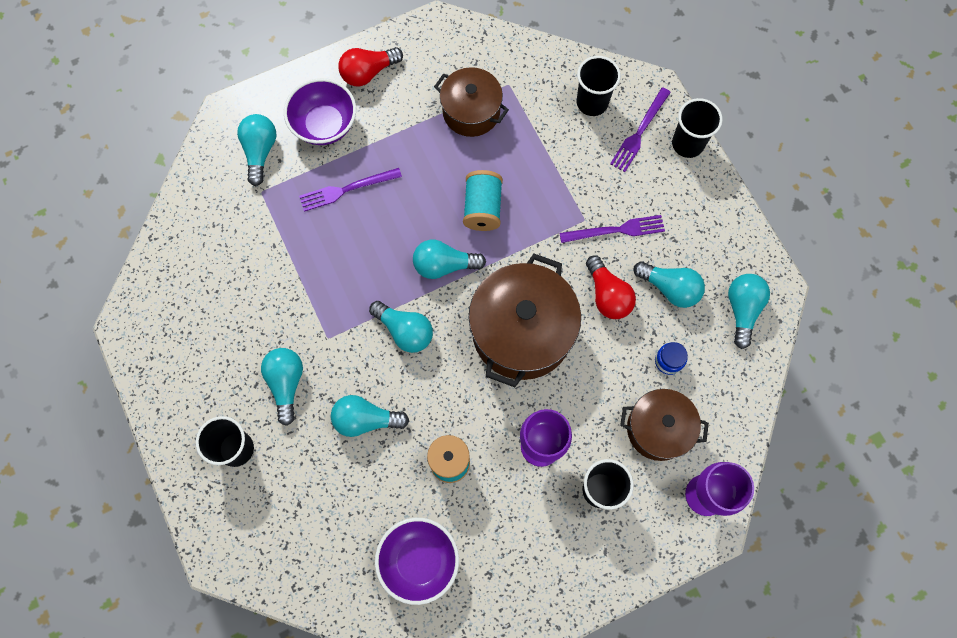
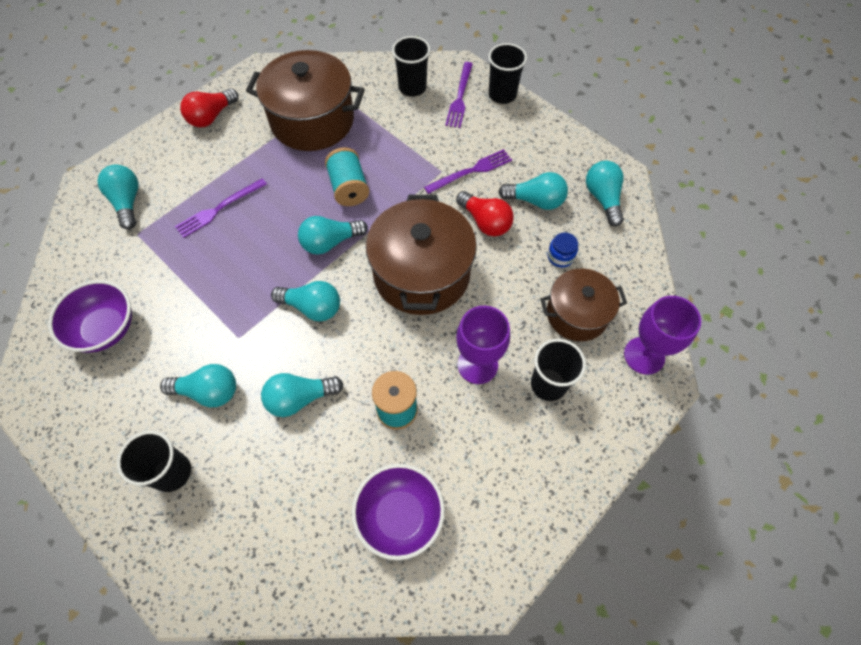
camera: 20 degrees left, 10 degrees down
(286, 383) = (208, 392): turquoise light bulb -> turquoise light bulb turned 120 degrees clockwise
(325, 125) = (183, 165): purple bowl -> purple bowl (106, 329)
(471, 112) = (312, 121): brown pot -> brown pot, size x1.61

